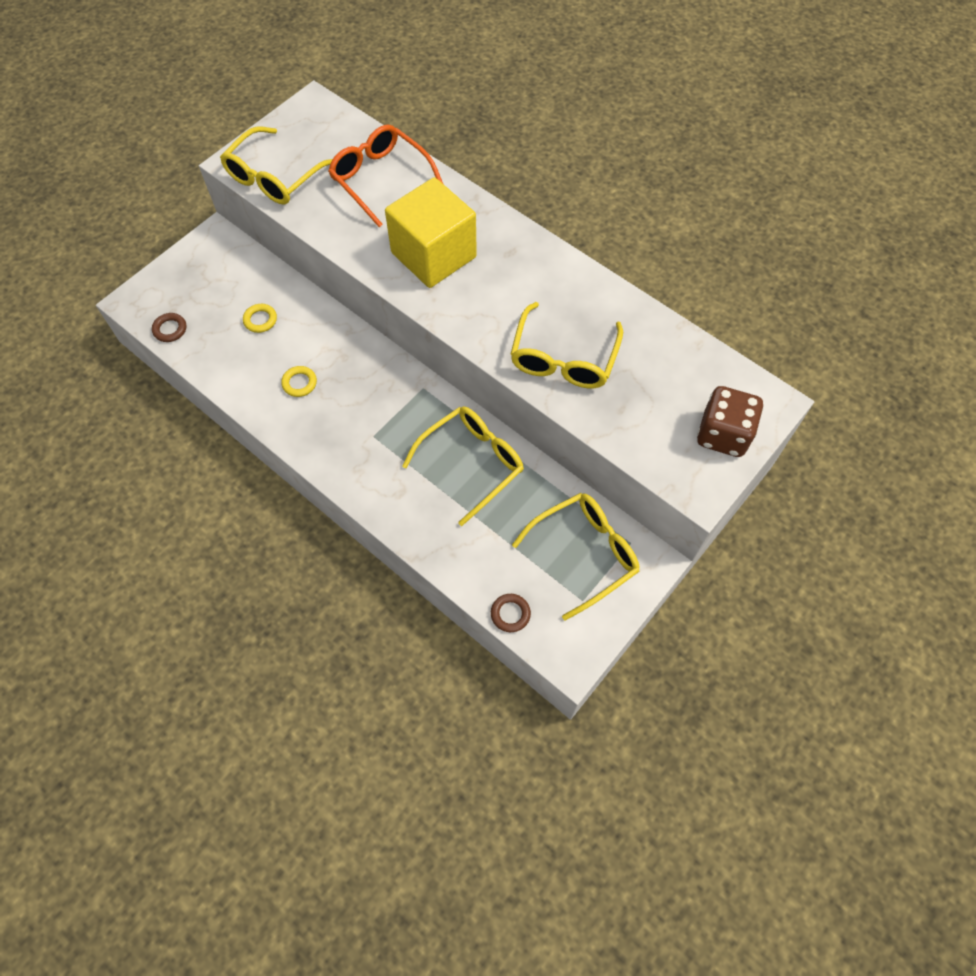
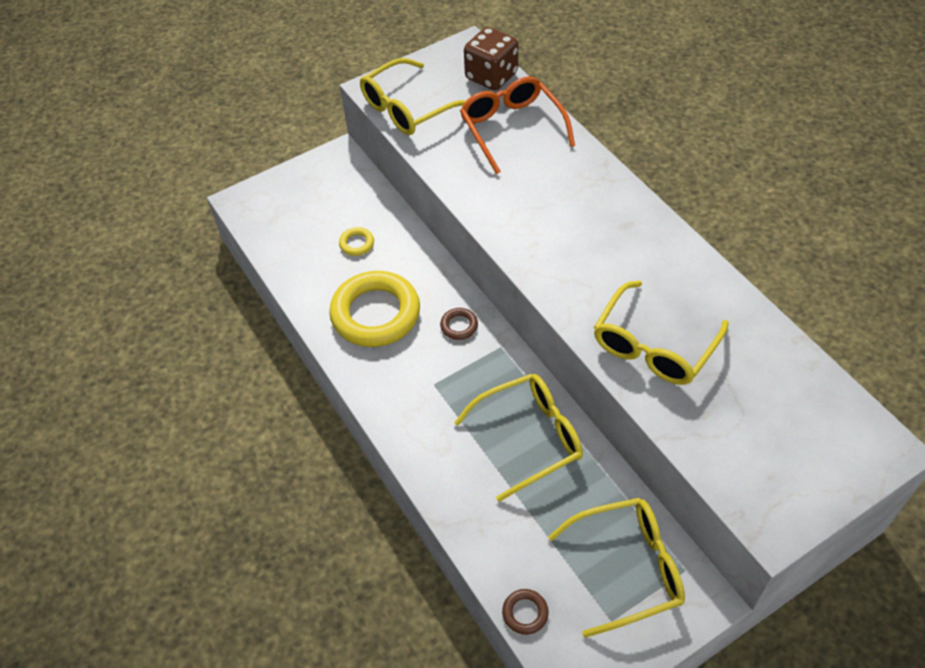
camera: 20 degrees right, 10 degrees down
(170, 329) = (267, 234): brown ring -> brown ring (459, 326)
(299, 383) = (375, 314): yellow ring -> yellow ring, size x2.42
(433, 255) = (544, 212): yellow cube -> none
(723, 434) = (817, 470): brown dice -> brown dice (491, 76)

